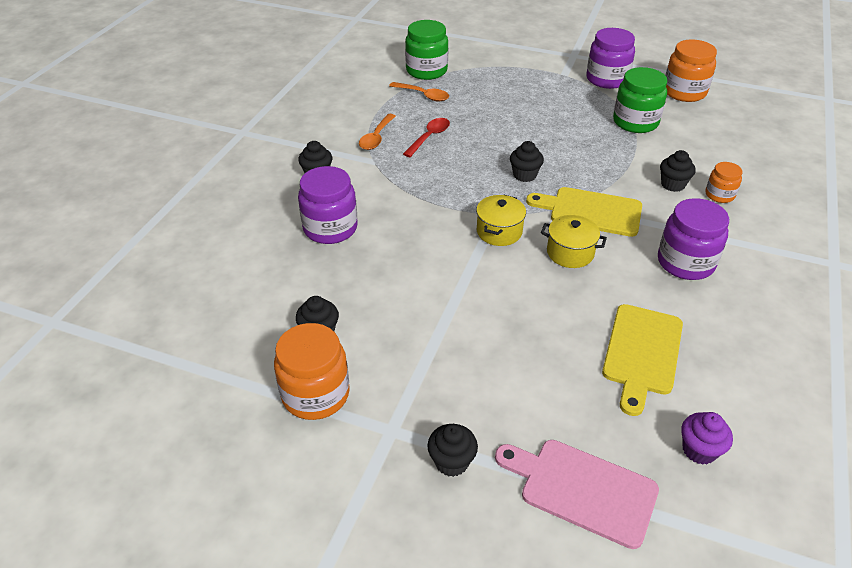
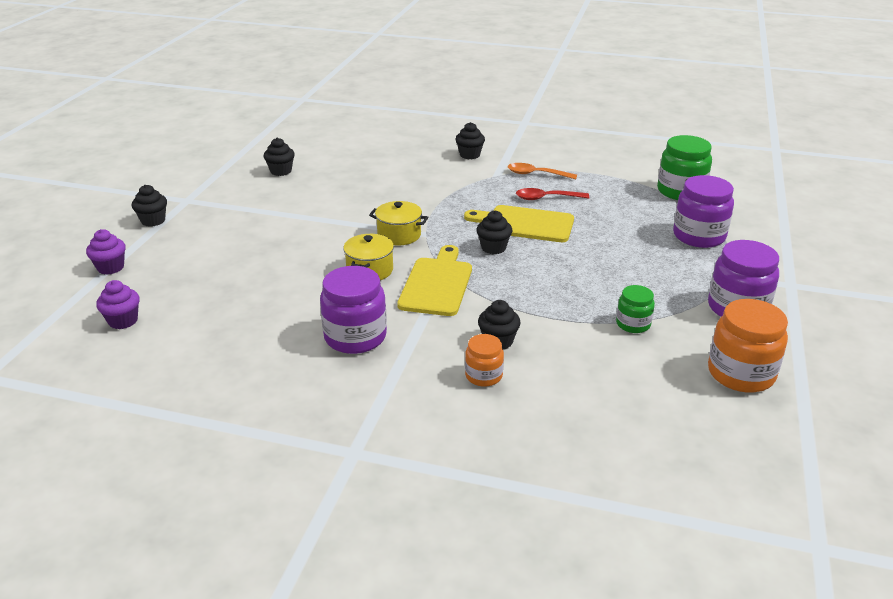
camera: 85 degrees right, 10 degrees down
(315, 394) = (224, 175): orange jar -> none
(330, 228) = (398, 165): purple jar -> purple jar (699, 236)
(423, 95) = (626, 192): orange spoon -> none
(429, 137) = (546, 198): red spoon -> red spoon turned 150 degrees clockwise
(582, 489) = (110, 267): pink cutting board -> purple cupcake
(635, 122) = (633, 324): green jar -> green jar, size x0.56
(642, 353) = (233, 301): yellow cutting board -> yellow cutting board (525, 224)

